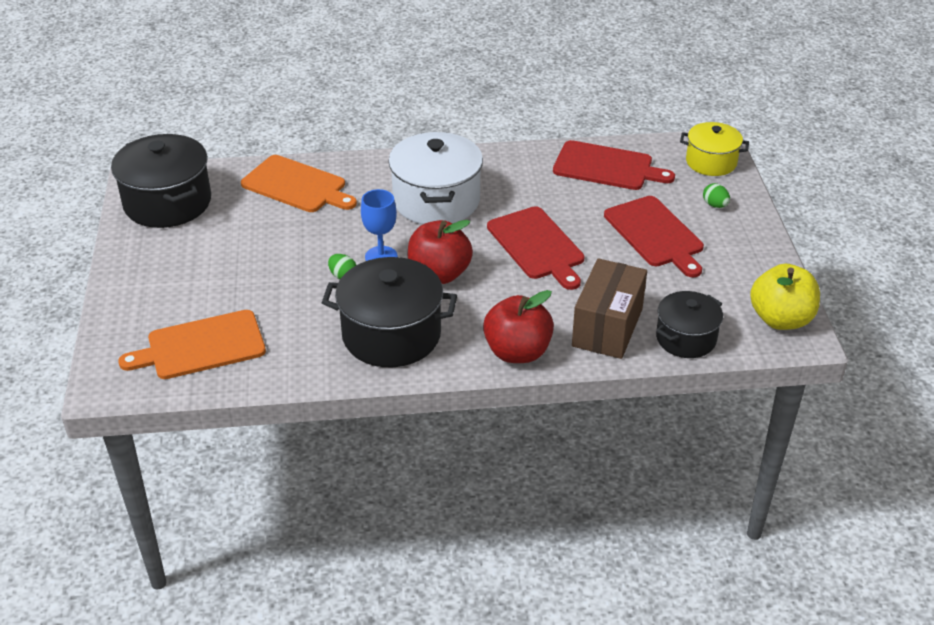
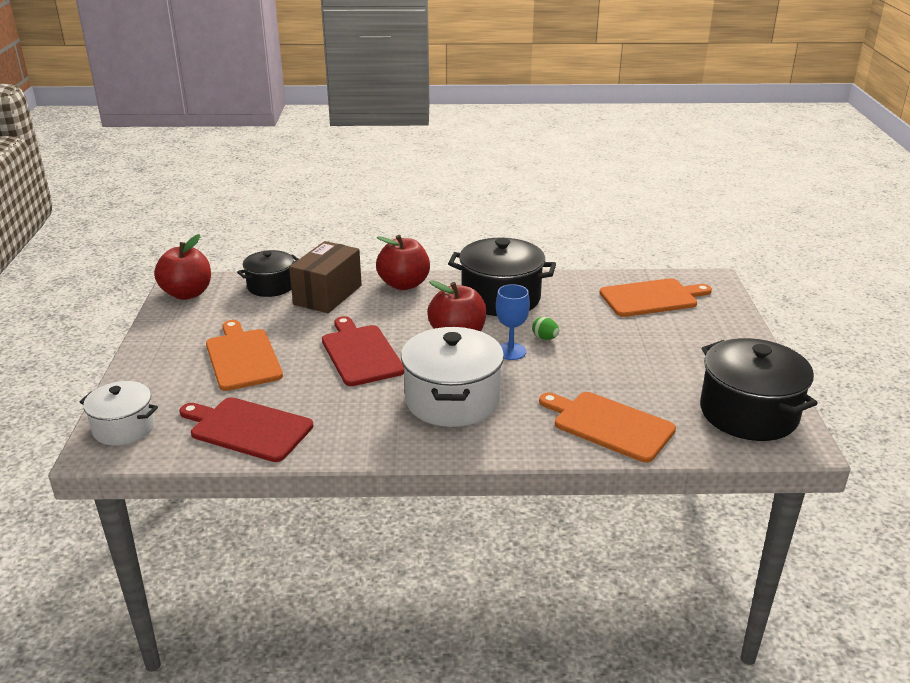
camera: 175 degrees left, 10 degrees down
(655, 234) = (242, 357): red cutting board -> orange cutting board
(711, 162) = (124, 428): yellow pot -> white pot
(715, 205) = (162, 381): green egg -> none
(780, 319) = (187, 293): yellow apple -> red apple

